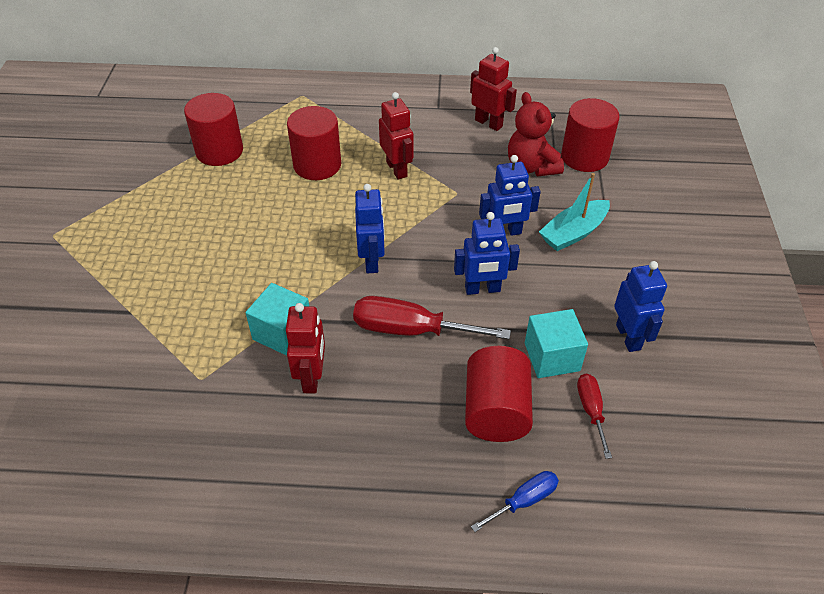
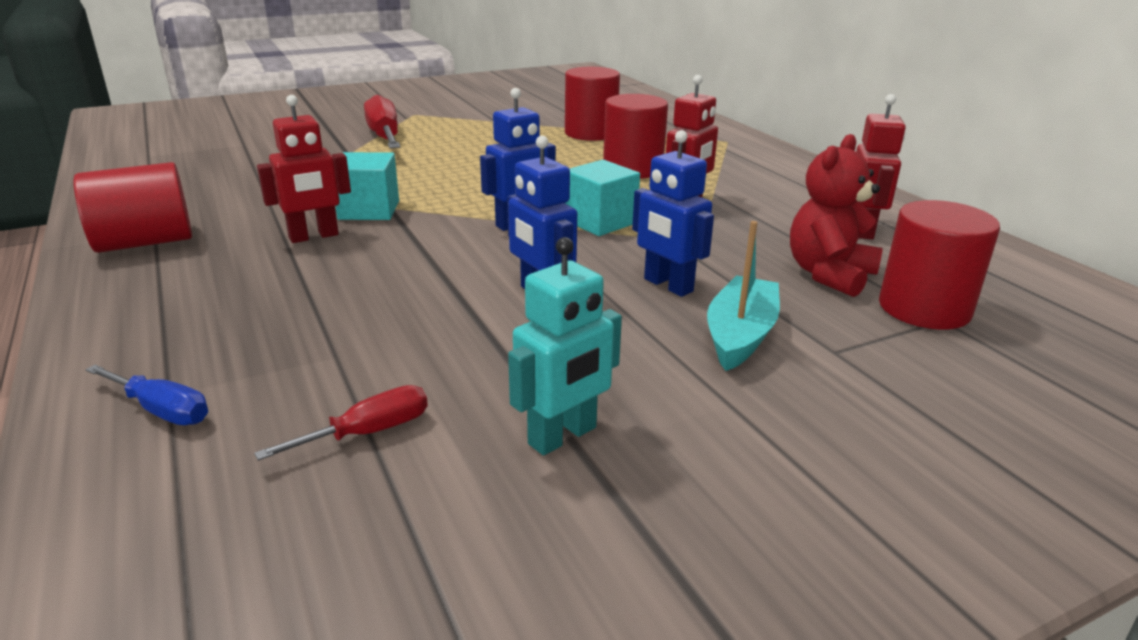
camera: 60 degrees right, 20 degrees down
(411, 330) = (427, 268): red screwdriver -> red screwdriver (384, 136)
(496, 411) = (323, 352): red cylinder -> red cylinder (145, 242)
(552, 357) = (458, 373): turquoise cube -> turquoise cube (600, 222)
(573, 233) = (740, 335): turquoise boat -> turquoise boat turned 90 degrees clockwise
(628, 337) = (563, 436): blue robot -> turquoise robot

